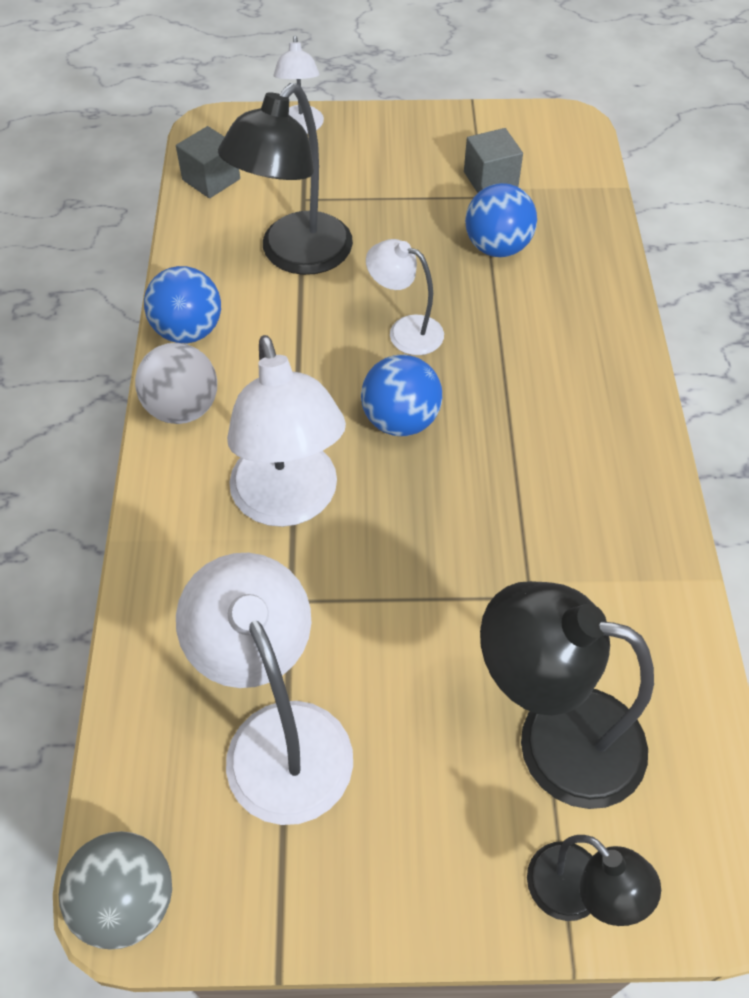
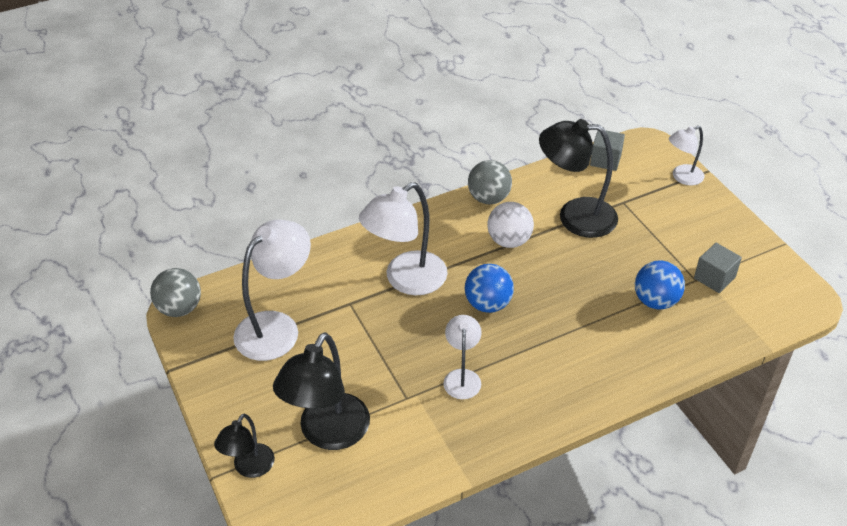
camera: 65 degrees right, 10 degrees down
(182, 409) = (437, 218): white ball -> white ball (509, 241)
(188, 331) = (489, 198): blue ball -> grey ball
(405, 331) = (554, 283): white lamp -> white lamp (462, 377)
(554, 738) = (328, 434): black lamp -> black lamp turned 150 degrees counterclockwise

